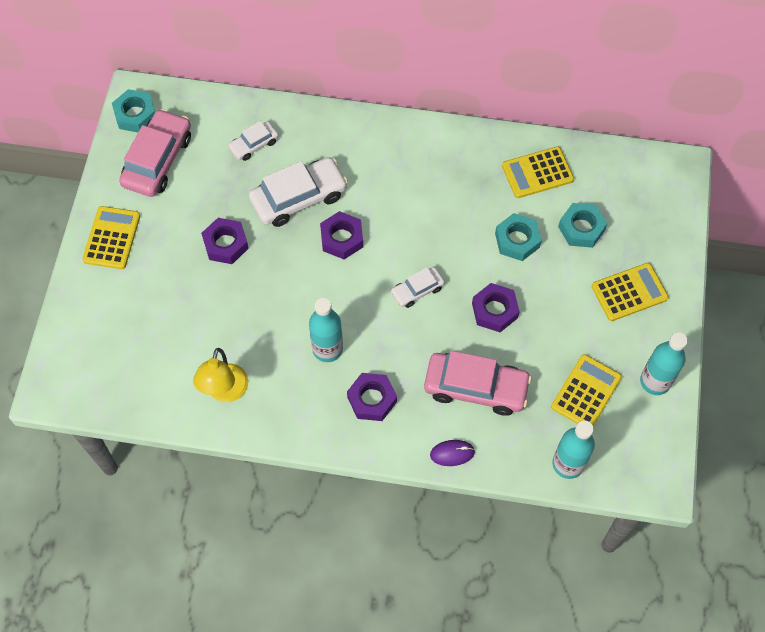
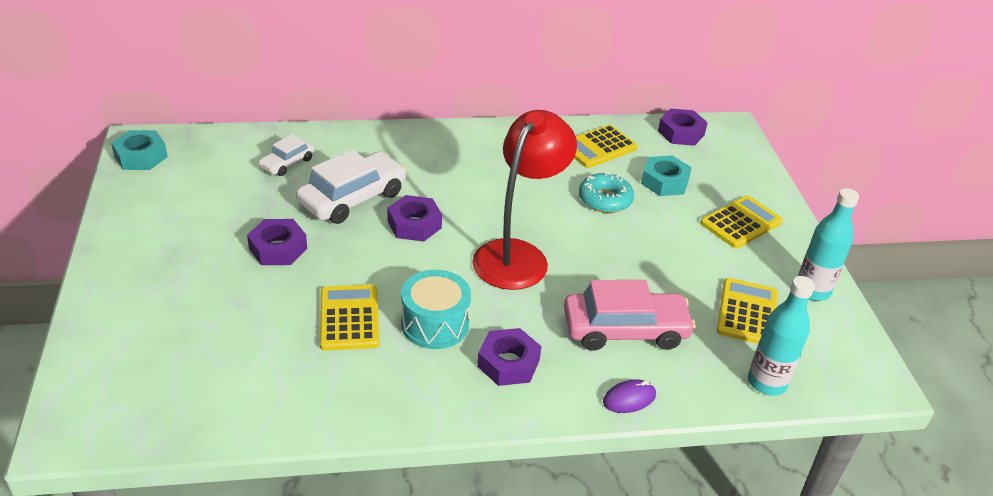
camera: 20 degrees left, 25 degrees down
(112, 238) = (130, 263): yellow calculator -> yellow calculator (349, 318)
(158, 160) = (176, 189): pink car -> none
(225, 392) = (318, 389): yellow lamp -> none
(327, 349) = (435, 324): turquoise bottle -> turquoise drum
(417, 290) = (518, 255): white car -> red lamp
(494, 310) = (611, 259): purple nut -> purple nut (681, 133)
(517, 240) = (605, 199): turquoise nut -> turquoise donut

